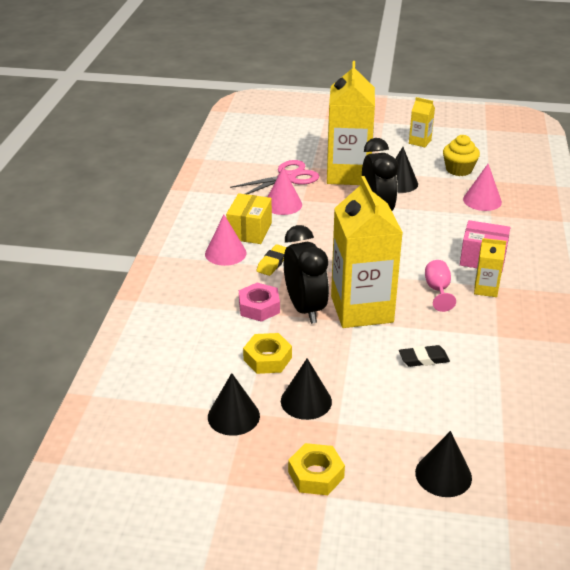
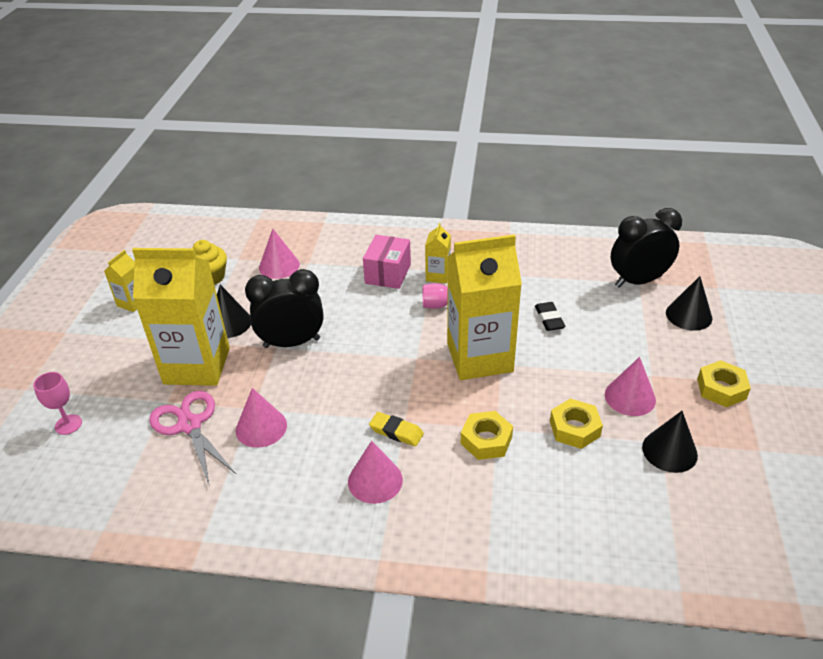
camera: 90 degrees left, 5 degrees up
(249, 231) = (323, 458): yellow box -> none
(259, 307) = (486, 440): pink nut -> yellow nut
(291, 136) = (68, 424): none -> pink goblet
(305, 308) = (483, 401): black clock -> black clock (638, 281)
(306, 401) = (630, 397): black cone -> pink cone

